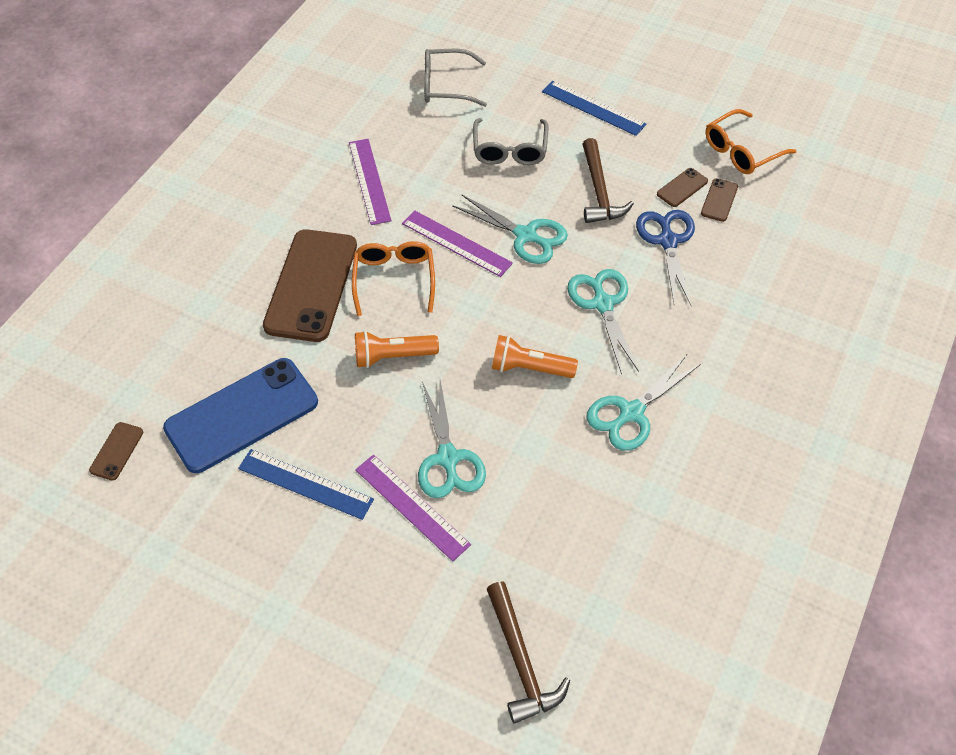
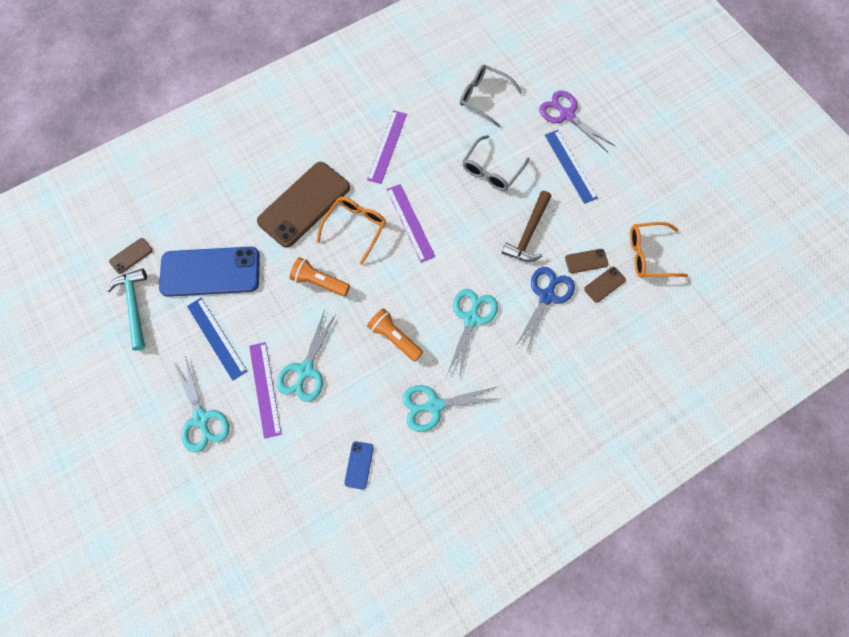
camera: 30 degrees right, 15 degrees up
(163, 506) = (134, 306): none -> turquoise hammer
(521, 661) = (260, 524): brown hammer -> none
(525, 235) = (457, 241): turquoise scissors -> turquoise scissors (201, 418)
(551, 63) = (567, 115): none -> purple scissors
(592, 524) = (359, 465): none -> blue phone

